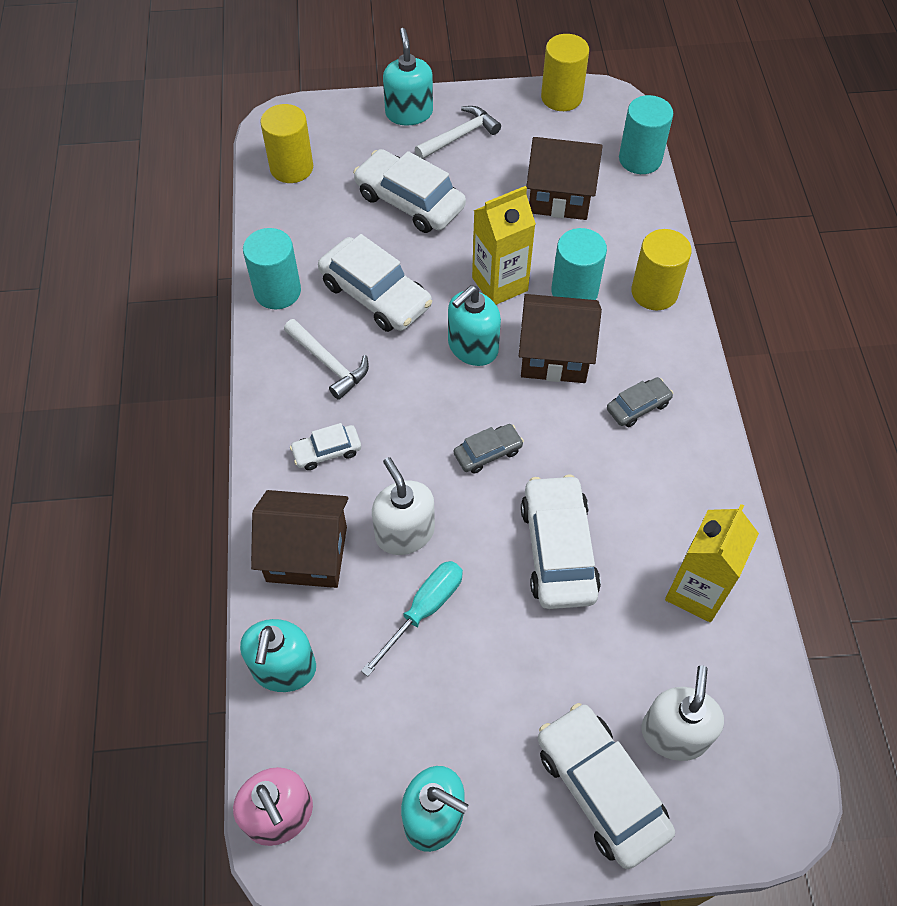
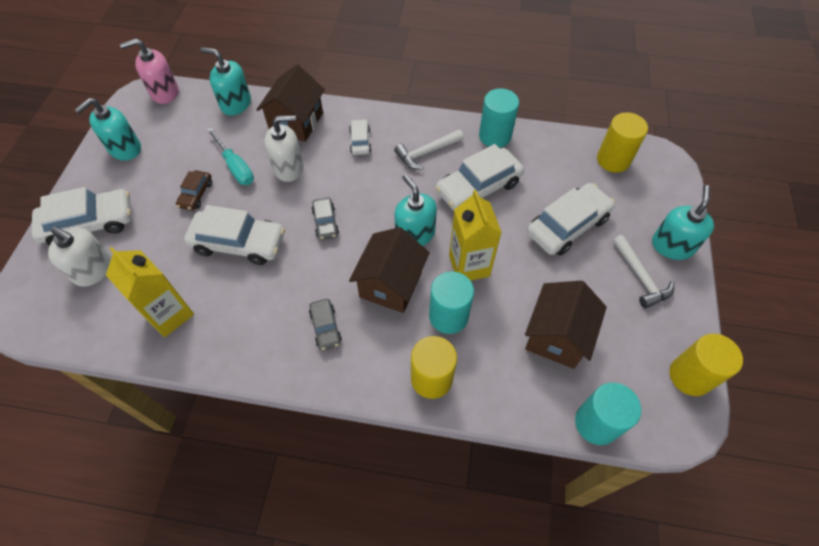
camera: 105 degrees right, 0 degrees up
(409, 113) = (672, 246): turquoise soap dispenser -> turquoise soap dispenser turned 75 degrees counterclockwise
(494, 647) = (196, 194): none -> brown car

